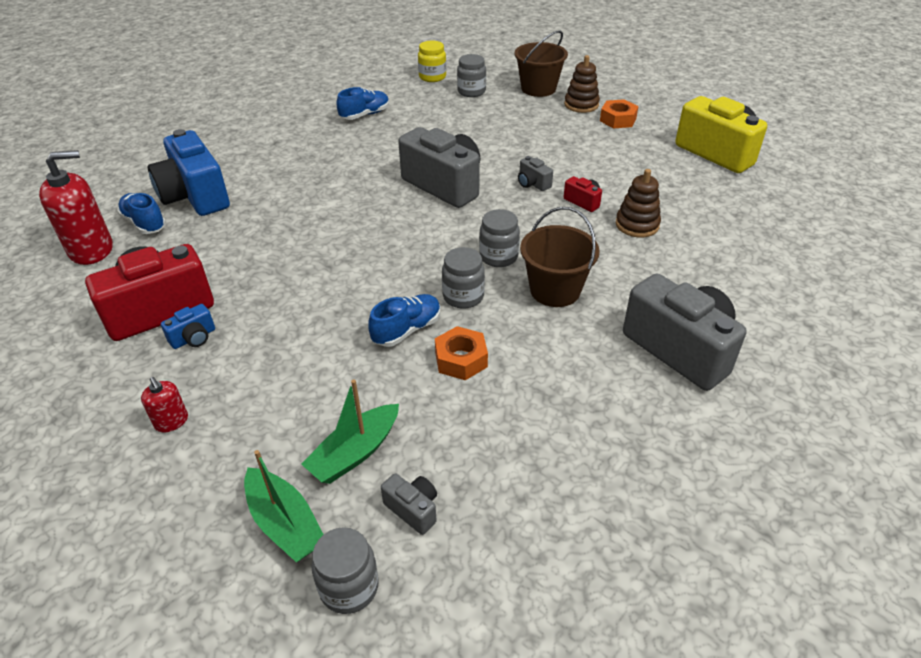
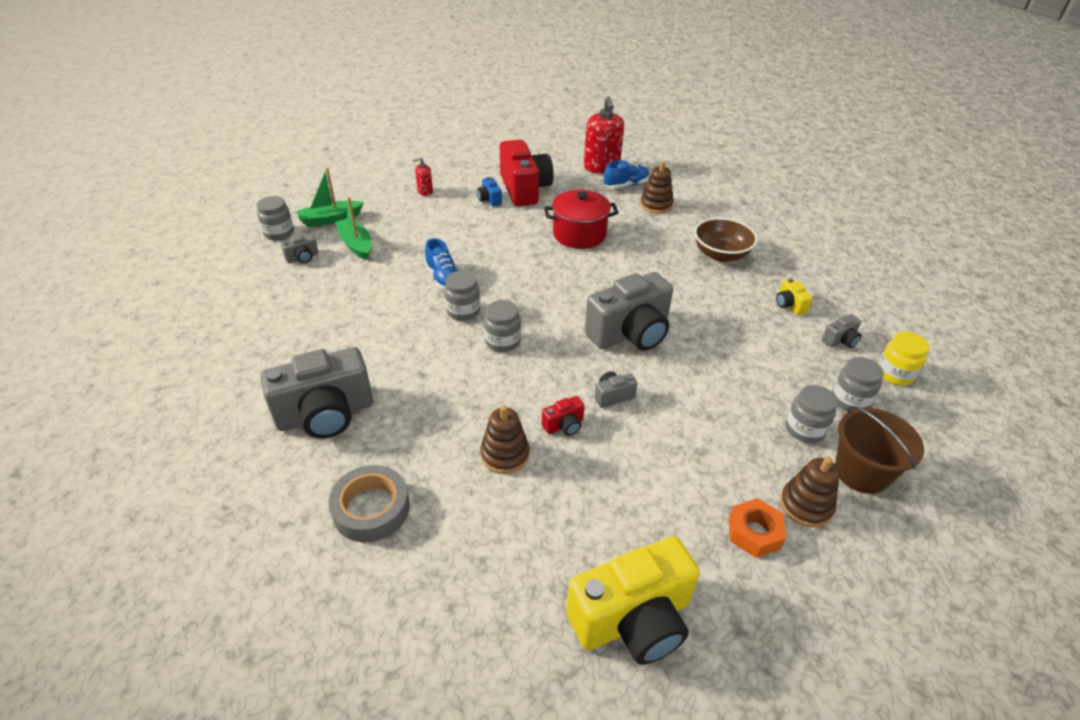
camera: 105 degrees right, 0 degrees up
(195, 196) = (656, 205): blue camera -> brown stacking toy
(274, 241) = (579, 234): none -> red pot
(293, 150) = (720, 254): none -> brown bowl
(365, 115) = (789, 305): blue shoe -> yellow camera
(403, 95) = (840, 340): none -> grey camera
(461, 359) = (399, 296): orange nut -> none
(512, 106) = (804, 429): none -> grey jar
(555, 290) = (441, 363): brown bucket -> none
(749, 280) = (371, 509): none -> grey tape

